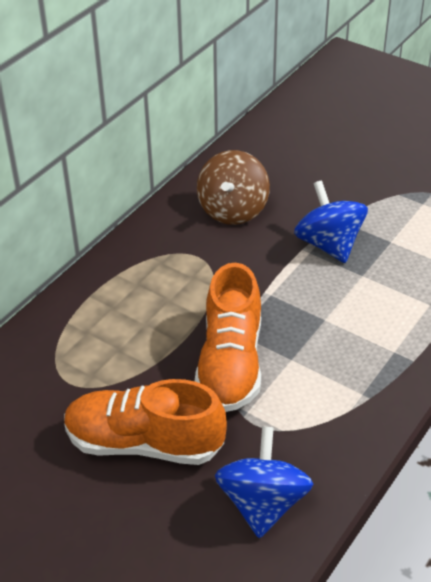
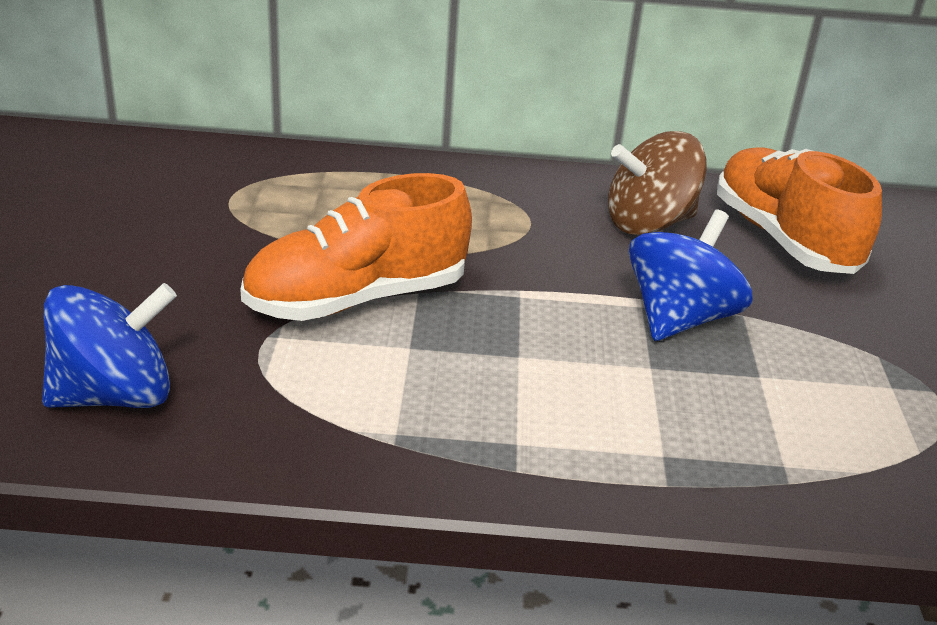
camera: 55 degrees right, 10 degrees down
(144, 443) = (165, 274): orange shoe -> orange shoe (784, 239)

